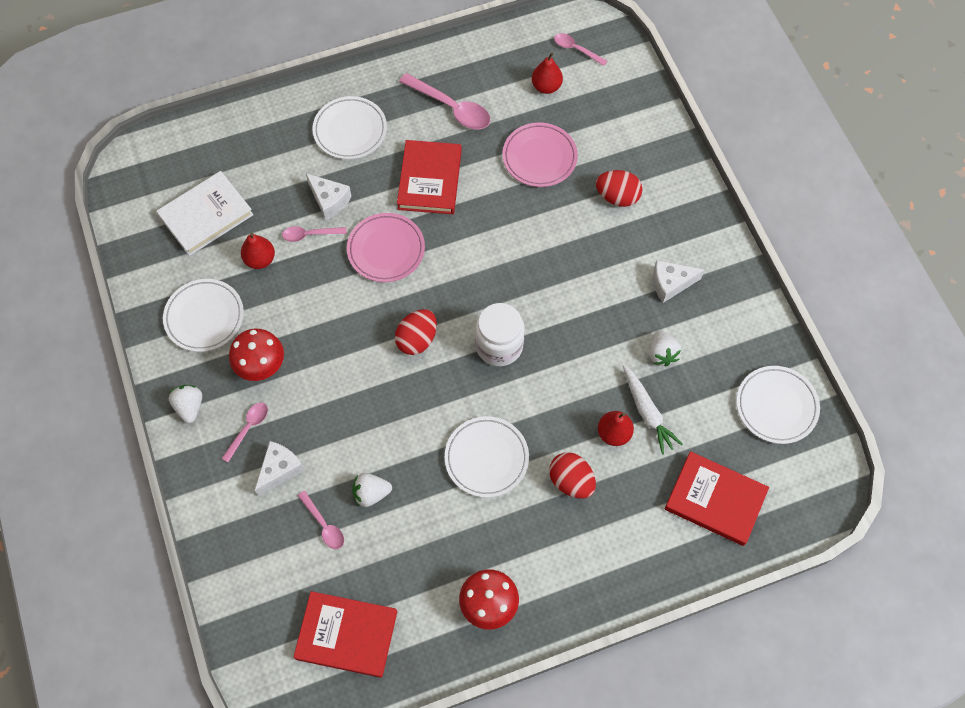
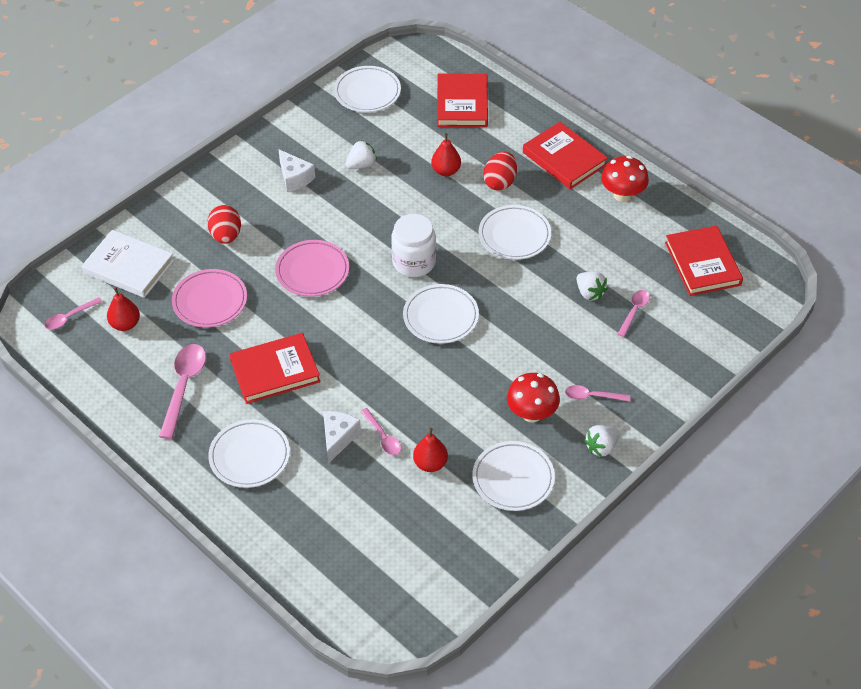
camera: 115 degrees left, 15 degrees down
(206, 216) = (408, 531): white book -> white book (129, 267)
(280, 470) = (611, 359): white cheese -> none
(386, 250) = (366, 373): pink plate -> pink plate (312, 271)
(417, 339) = (440, 317): red egg -> white plate
(575, 570) = (564, 158): none -> red book
(576, 49) = (69, 317): pink spoon -> pink spoon turned 45 degrees clockwise
(647, 412) = (416, 158): white carrot -> none

